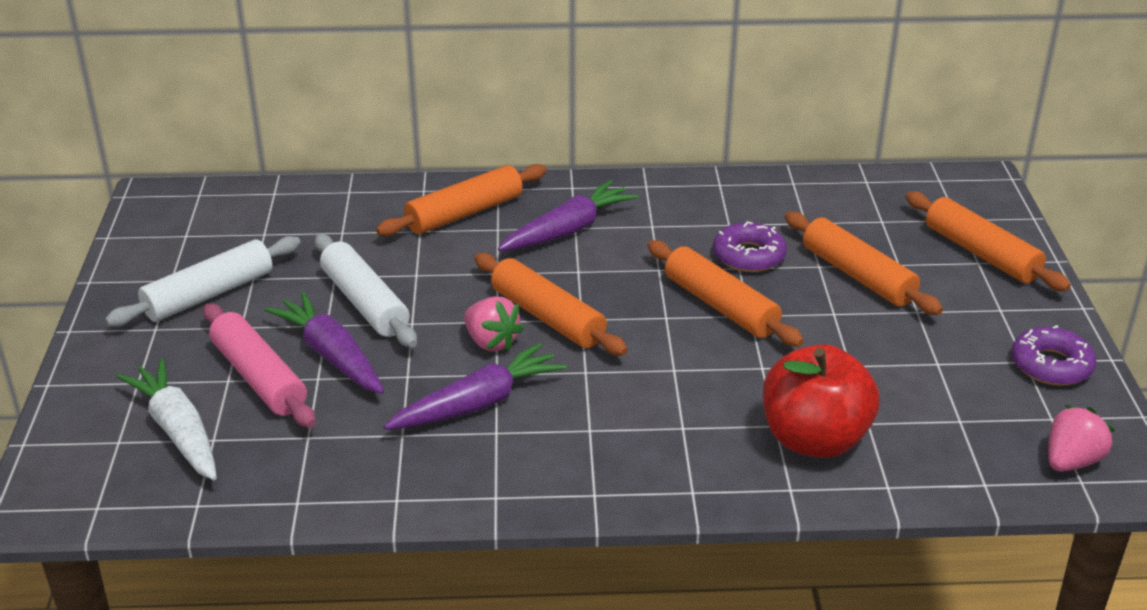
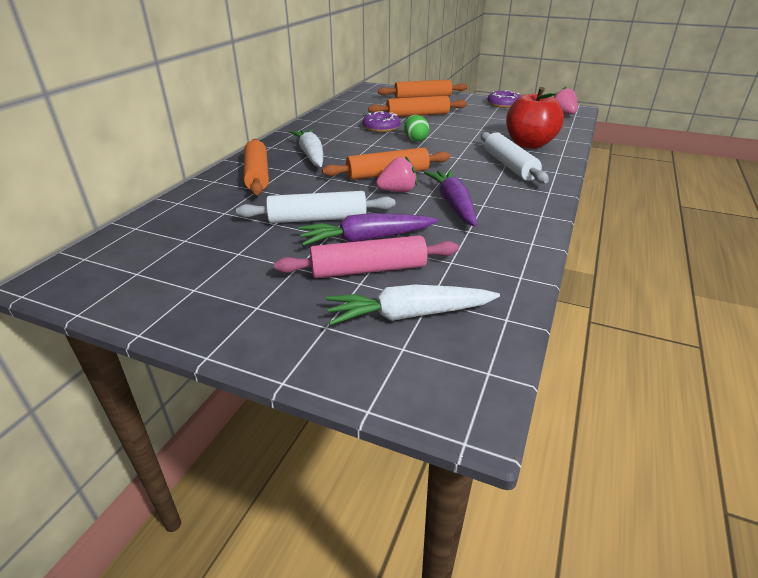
camera: 65 degrees left, 0 degrees up
(209, 295) = (238, 274): white rolling pin -> white rolling pin (509, 166)
(568, 230) = (311, 155): purple carrot -> white carrot
(720, 306) = (415, 139): orange rolling pin -> green egg

